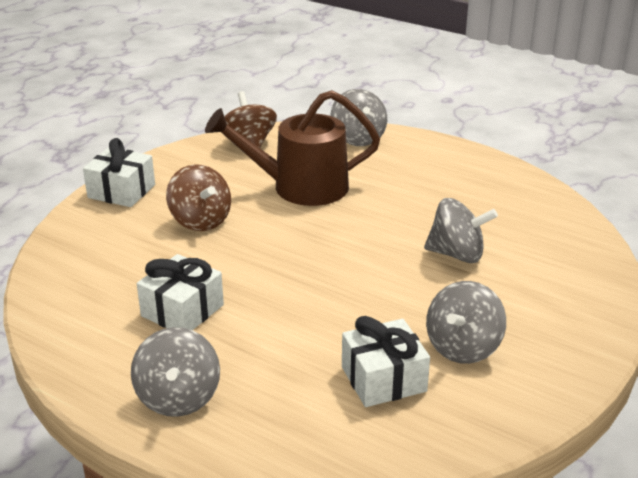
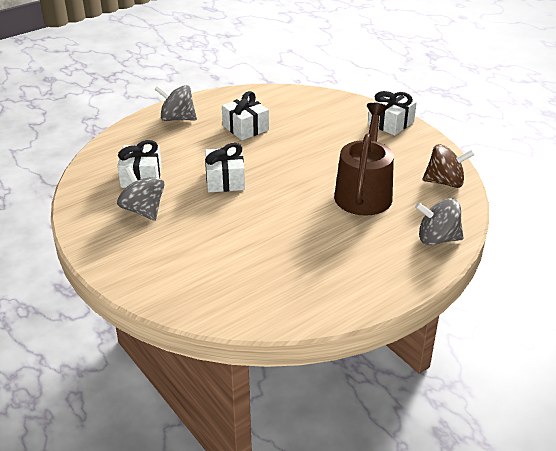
camera: 110 degrees right, 5 degrees up
(200, 221) = (338, 146): brown spinning top -> none
(340, 293) = (225, 180): none -> white gift
(457, 254) = (235, 238): grey spinning top -> none

